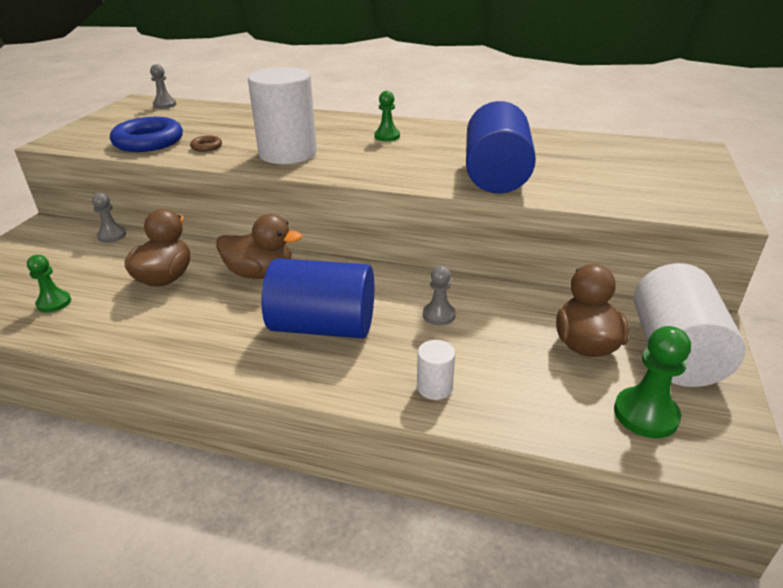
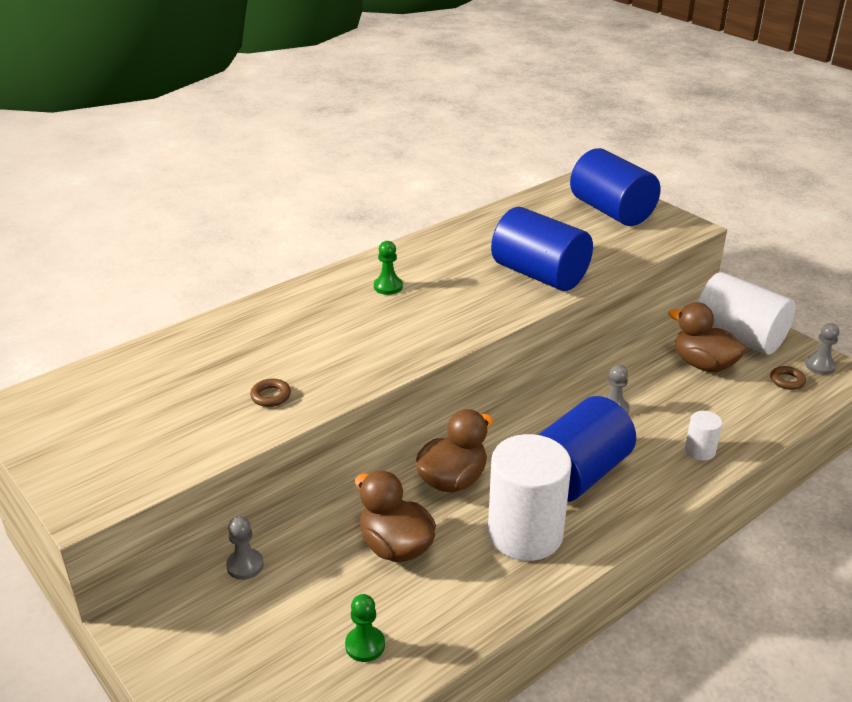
camera: 55 degrees left, 0 degrees up
(148, 141) = (195, 431): blue ring -> none
(165, 105) = (67, 388): grey pawn -> grey pawn (820, 366)
(288, 153) = (359, 353): white cylinder -> white cylinder (525, 534)
(645, 414) = (787, 381): green pawn -> brown ring
(666, 172) = (611, 211): none -> blue cylinder

